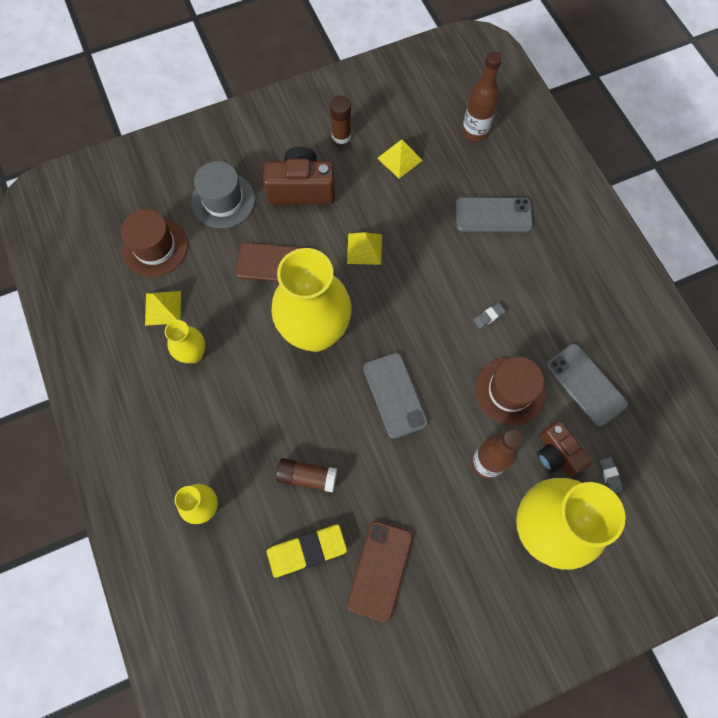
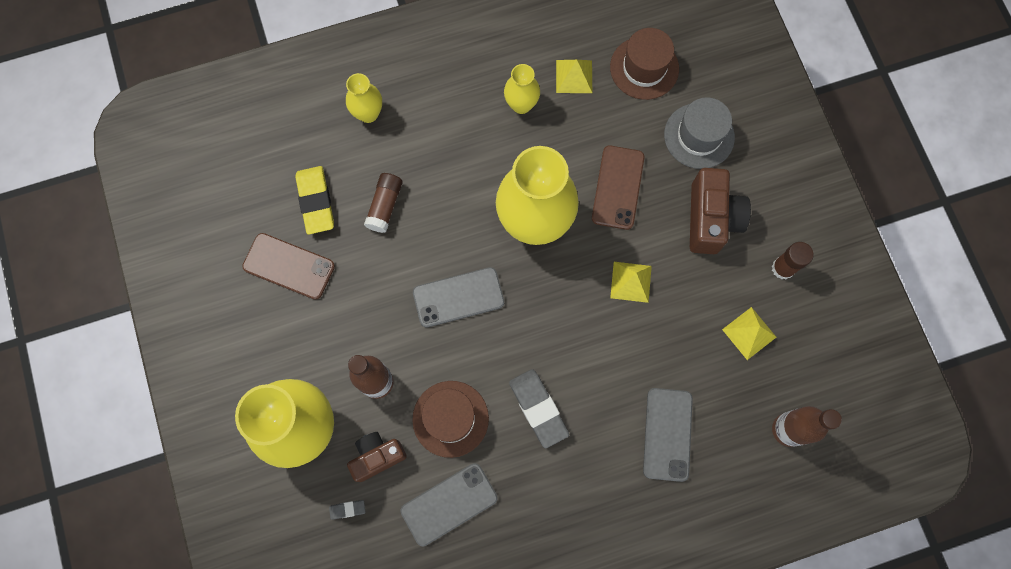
camera: 95 degrees right, 5 degrees up
(488, 317) = (538, 408): grey eraser -> grey eraser, size x2.17

